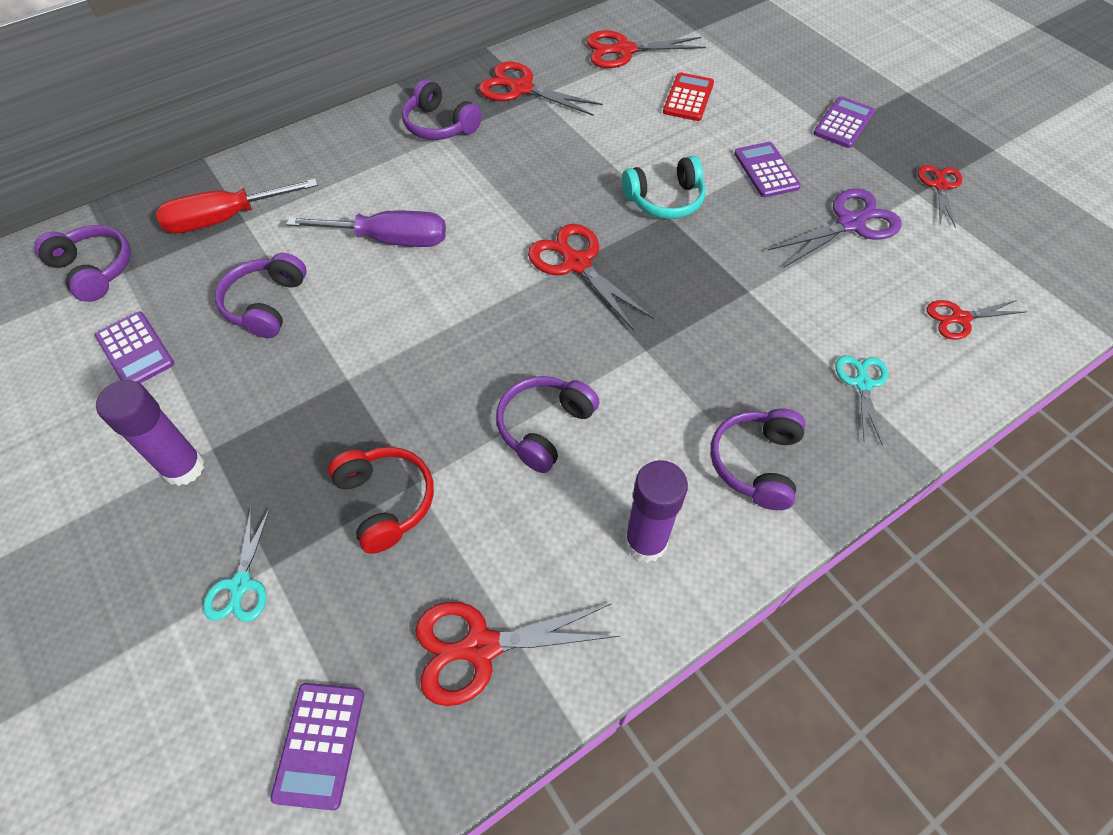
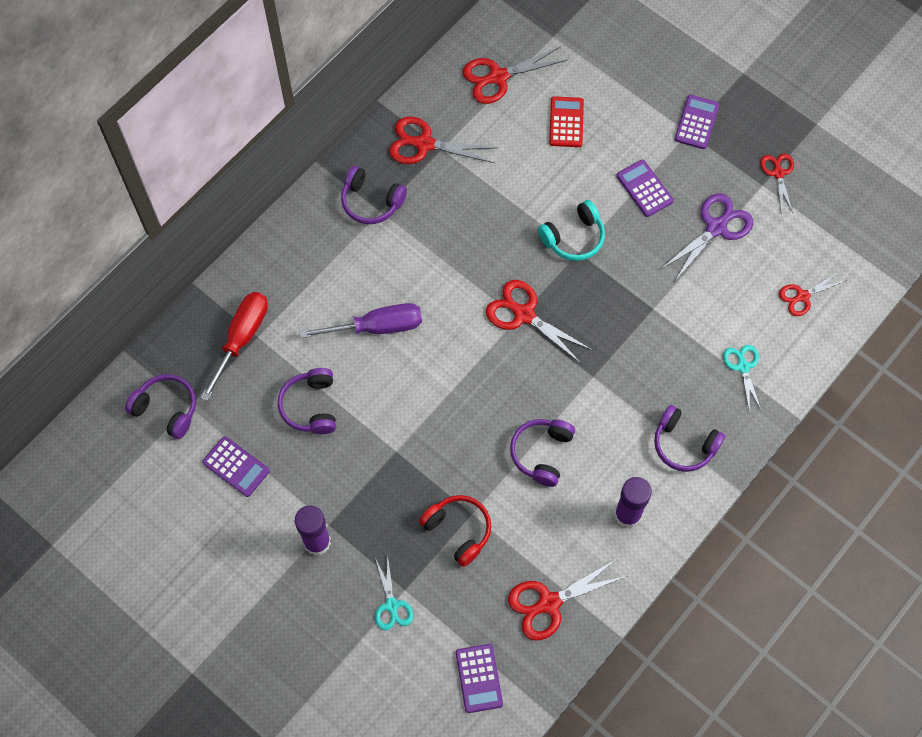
camera: 15 degrees left, 10 degrees up
(225, 219) = (242, 338): red screwdriver -> red screwdriver turned 150 degrees clockwise
(756, 463) = (684, 444): purple headphones -> purple headphones turned 60 degrees counterclockwise

